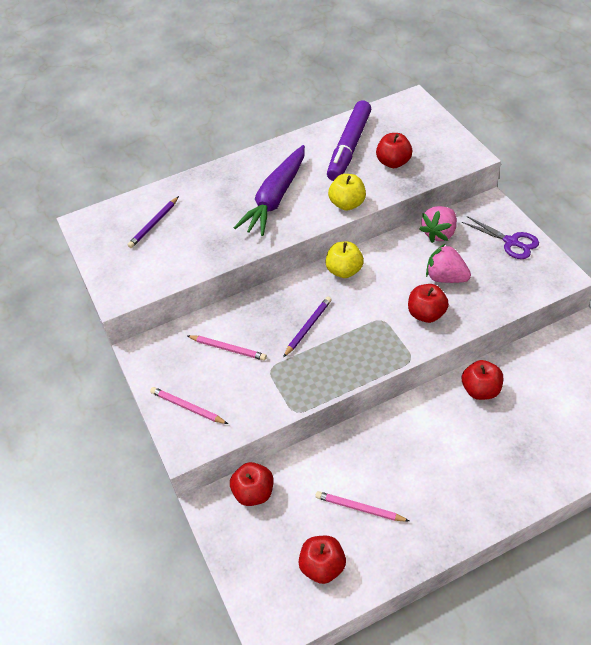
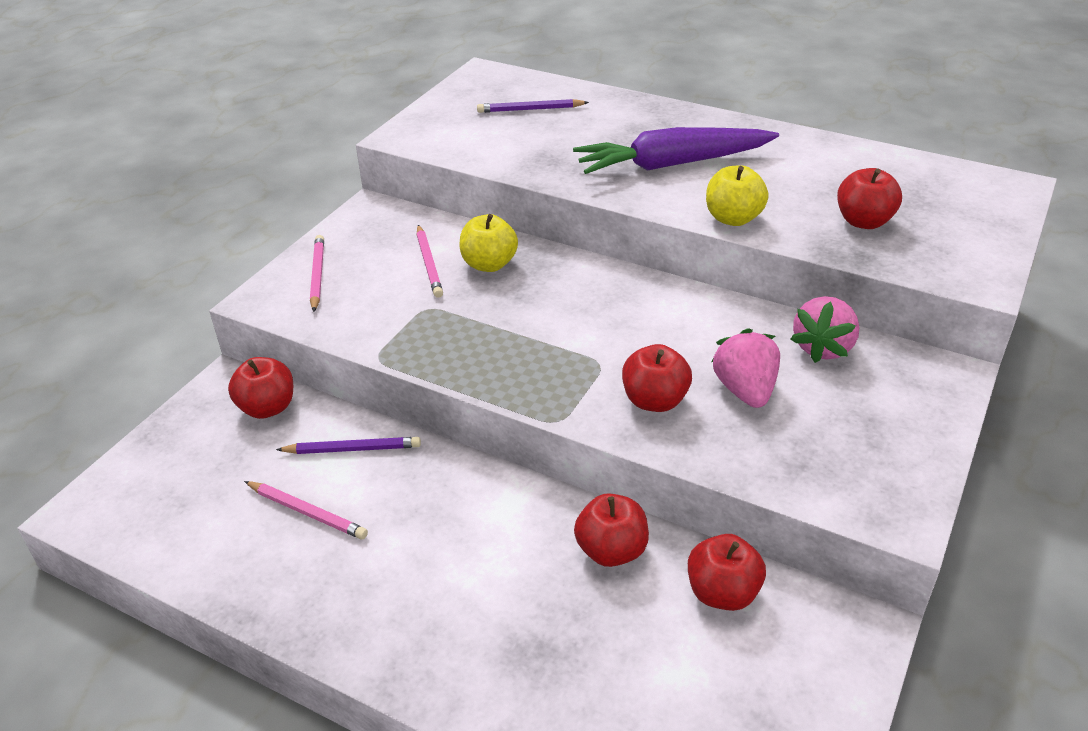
camera: 50 degrees right, 10 degrees down
(308, 327) = (523, 308): purple pencil -> purple pencil (353, 449)
(323, 567) = (195, 519): red apple -> red apple (722, 593)
(344, 271) = (650, 294): yellow apple -> yellow apple (489, 264)
(349, 147) = (840, 176): purple marker -> none
(359, 508) = (307, 512): pink pencil -> pink pencil turned 135 degrees clockwise
(439, 233) = (823, 347): pink strawberry -> pink strawberry turned 60 degrees counterclockwise
(511, 242) = (900, 428): purple scissors -> none

